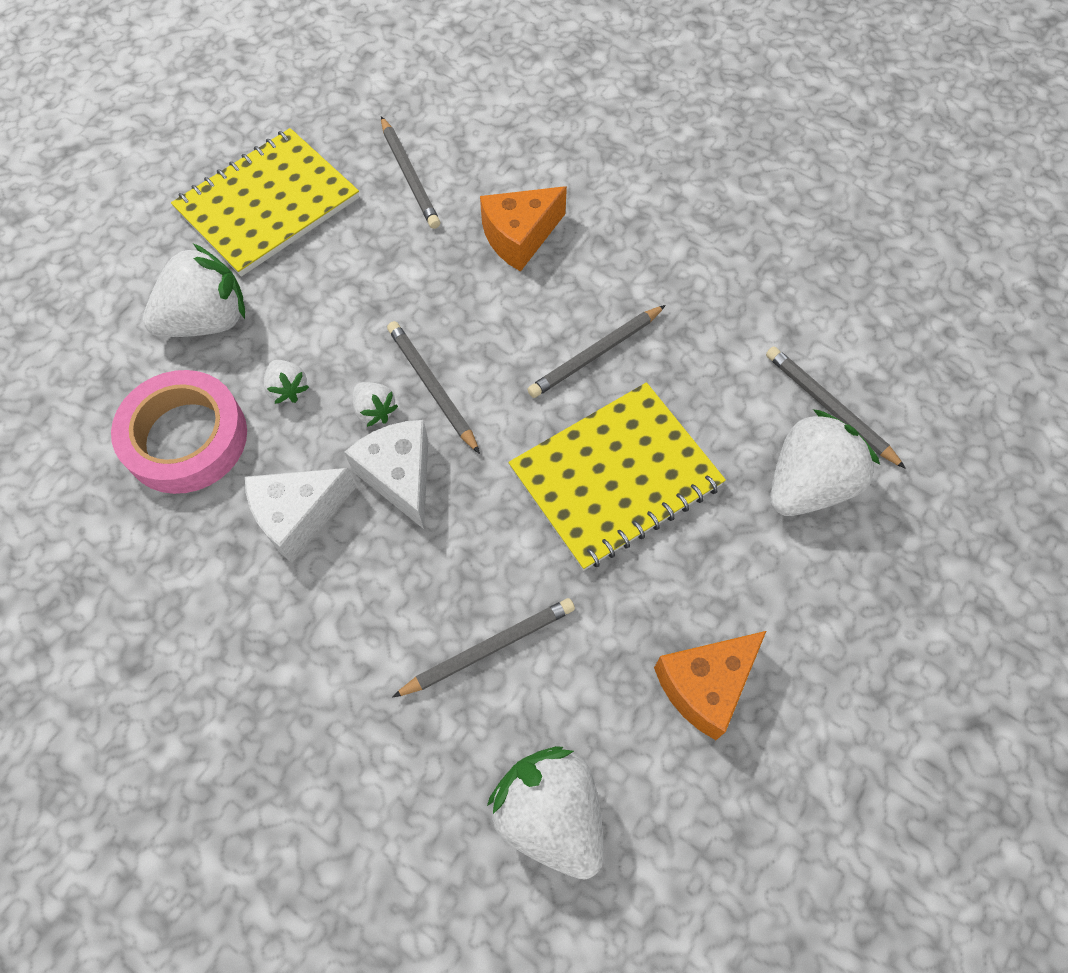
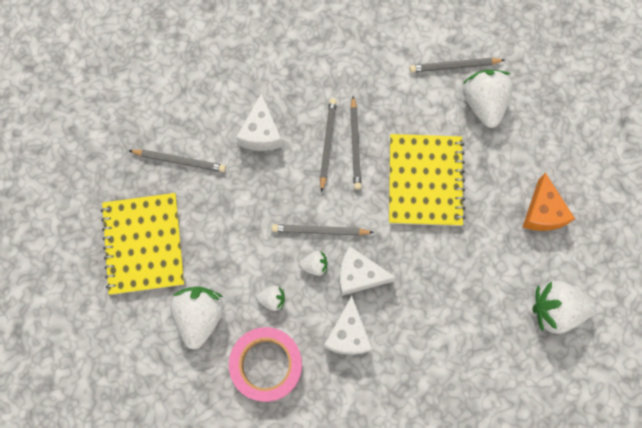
camera: 55 degrees left, 10 degrees up
(489, 648) = (469, 289): grey pencil -> grey pencil (327, 143)
(520, 237) = (261, 133): orange cheese -> white cheese

